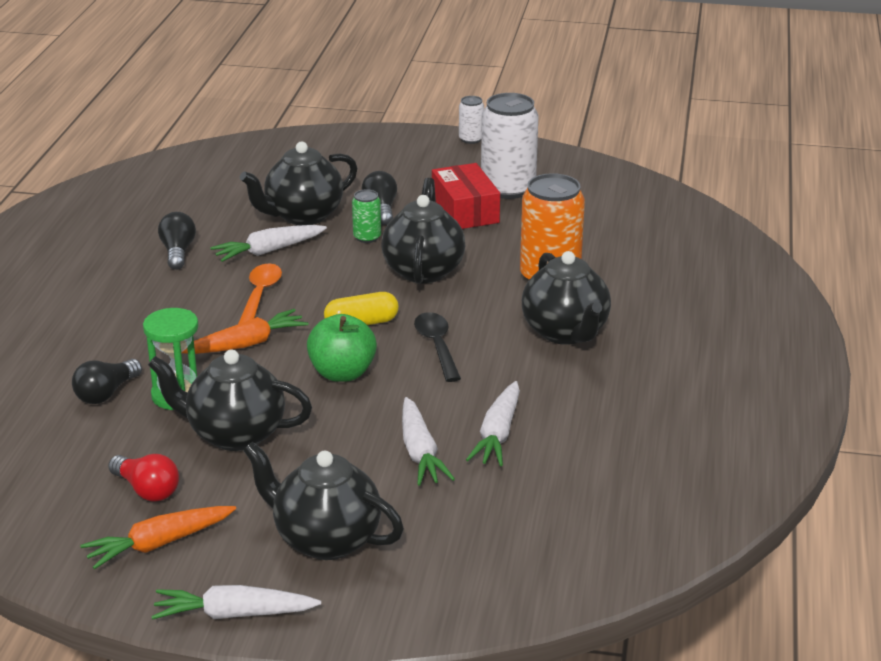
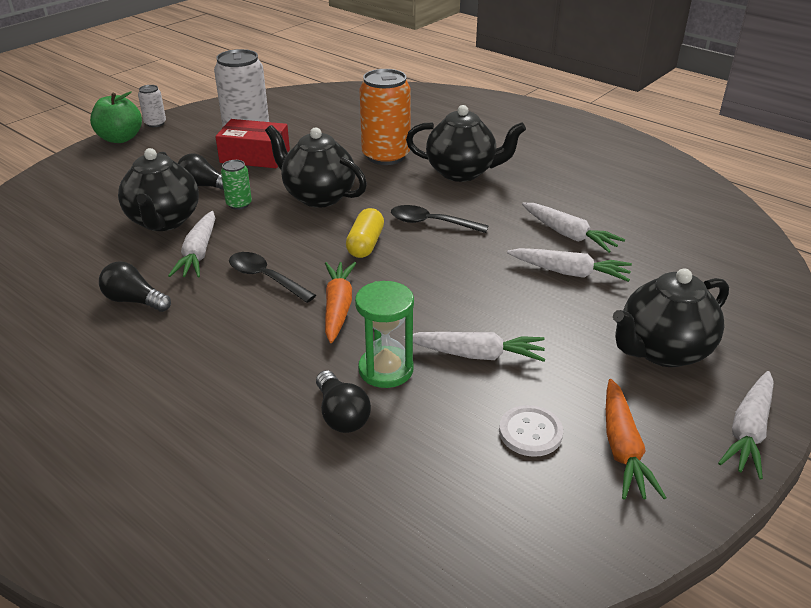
camera: 60 degrees left, 5 degrees up
(147, 490) = (530, 432): red light bulb -> white button
(234, 434) = (477, 355): black teapot -> white carrot
(260, 295) = (265, 278): orange spoon -> black spoon
(342, 373) = (430, 274): green apple -> green apple (120, 138)

